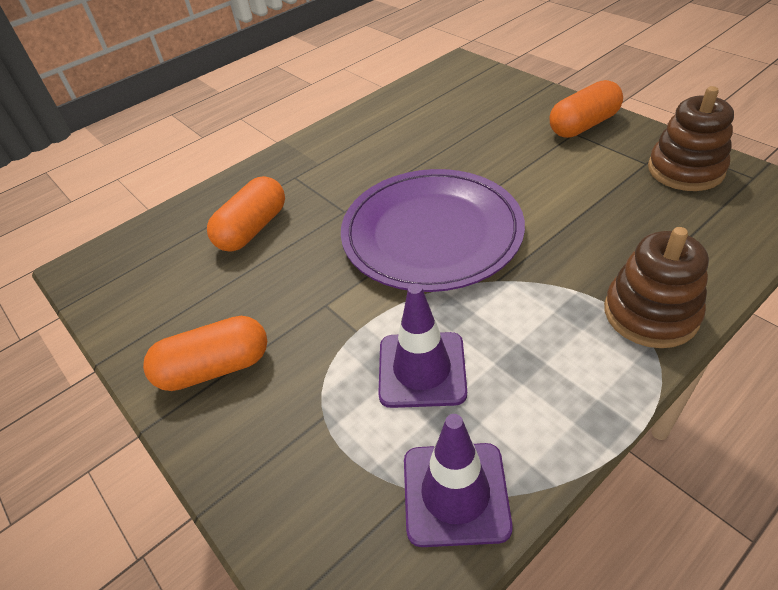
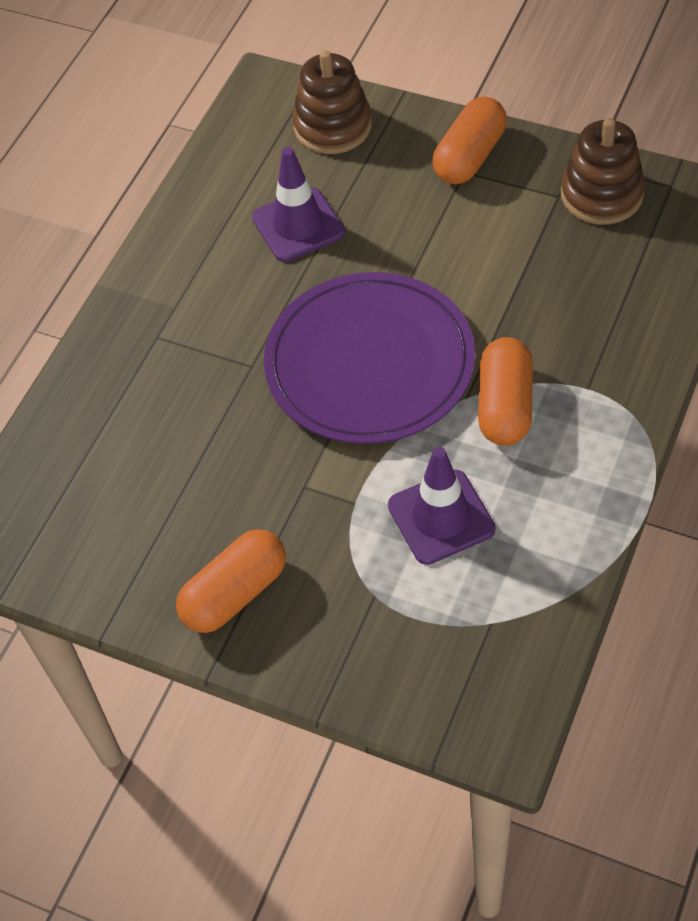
camera: 25 degrees left, 10 degrees up
(253, 229) = (157, 425): orange capsule -> orange capsule (505, 406)
(455, 493) = (525, 611): purple traffic cone -> purple traffic cone (298, 225)
(650, 313) = (622, 384): brown stacking toy -> brown stacking toy (332, 126)

